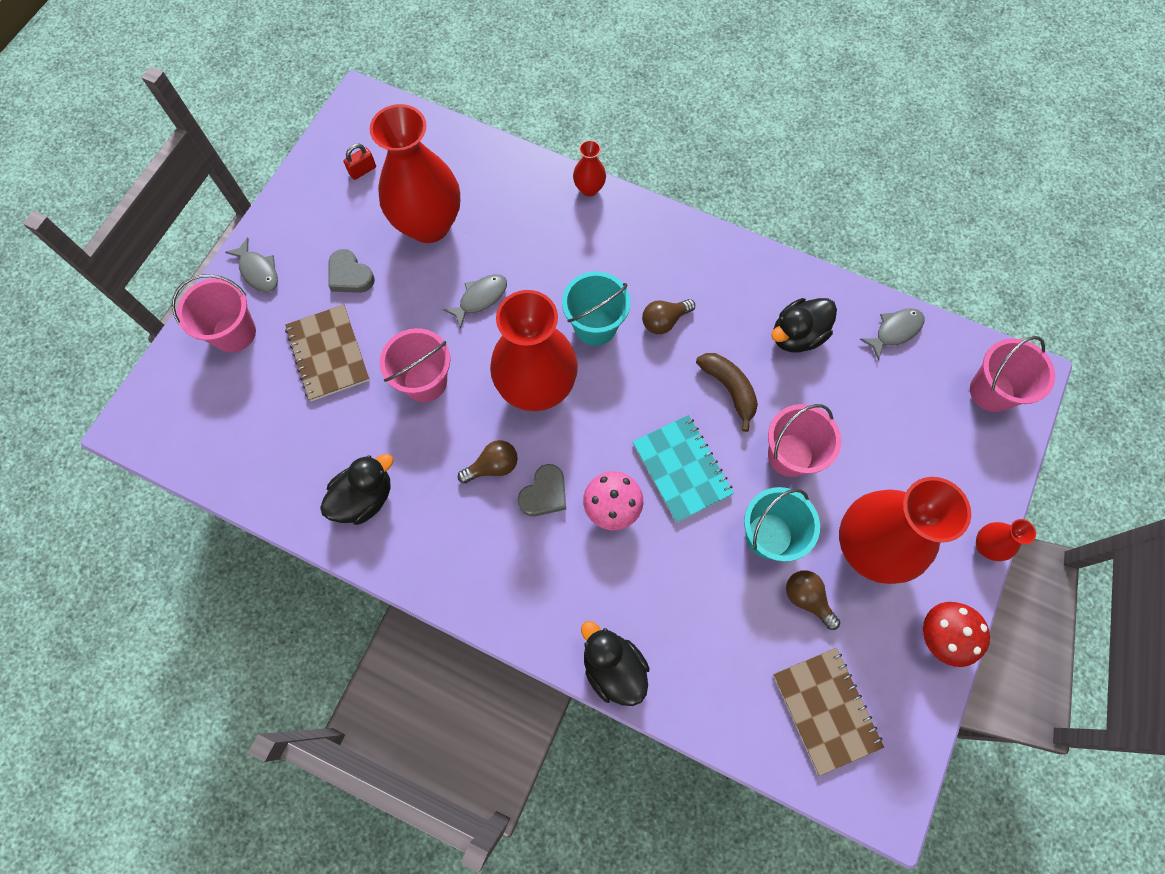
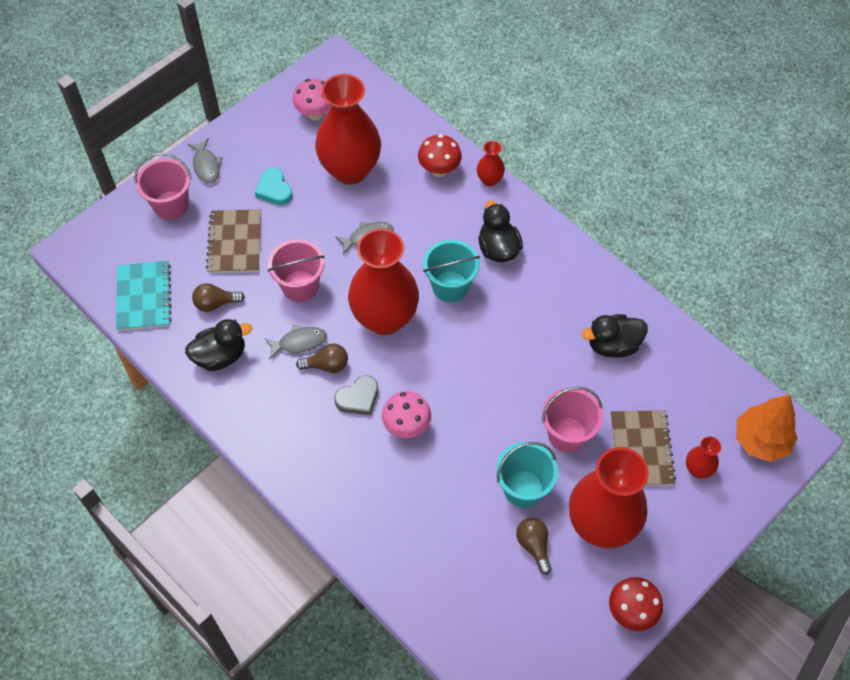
camera: 20 degrees right, 10 degrees down
(350, 275) = (274, 190): grey heart -> turquoise heart
(362, 170) = (315, 114): red padlock -> pink mushroom
(529, 194) = (439, 170): none -> red mushroom
(613, 667) = (358, 542): black duck -> black duck (498, 248)
(664, 321) = (508, 300): brown light bulb -> brown light bulb (216, 303)
(682, 469) = (474, 416): turquoise notebook -> turquoise notebook (144, 297)
(729, 389) = (539, 368): brown banana -> none
(825, 710) = (513, 632): brown notebook -> brown notebook (641, 449)
(895, 331) = (698, 367): grey fish -> grey fish (299, 342)
(986, 546) = (701, 557): red vase -> red vase (698, 469)
(991, 391) = (760, 441): pink bucket -> orange tree

